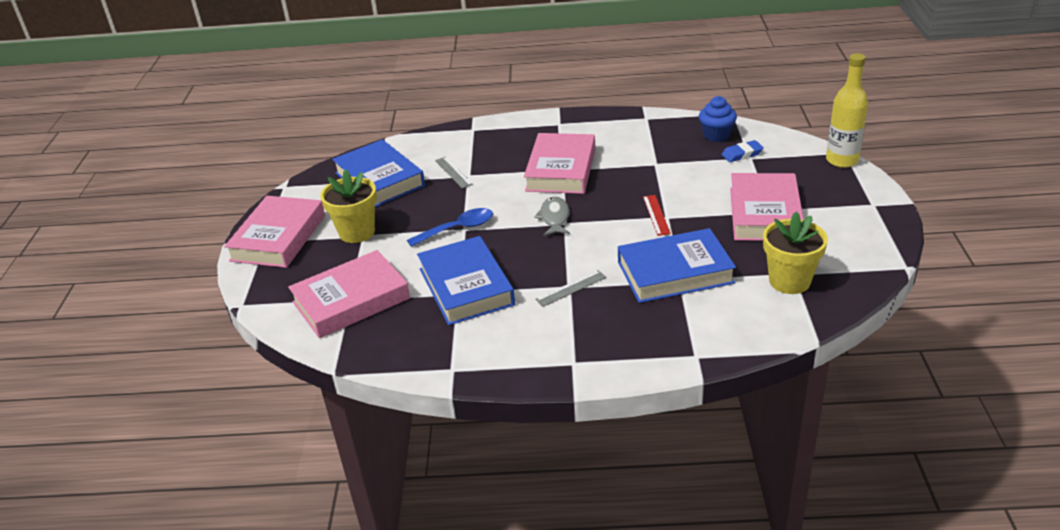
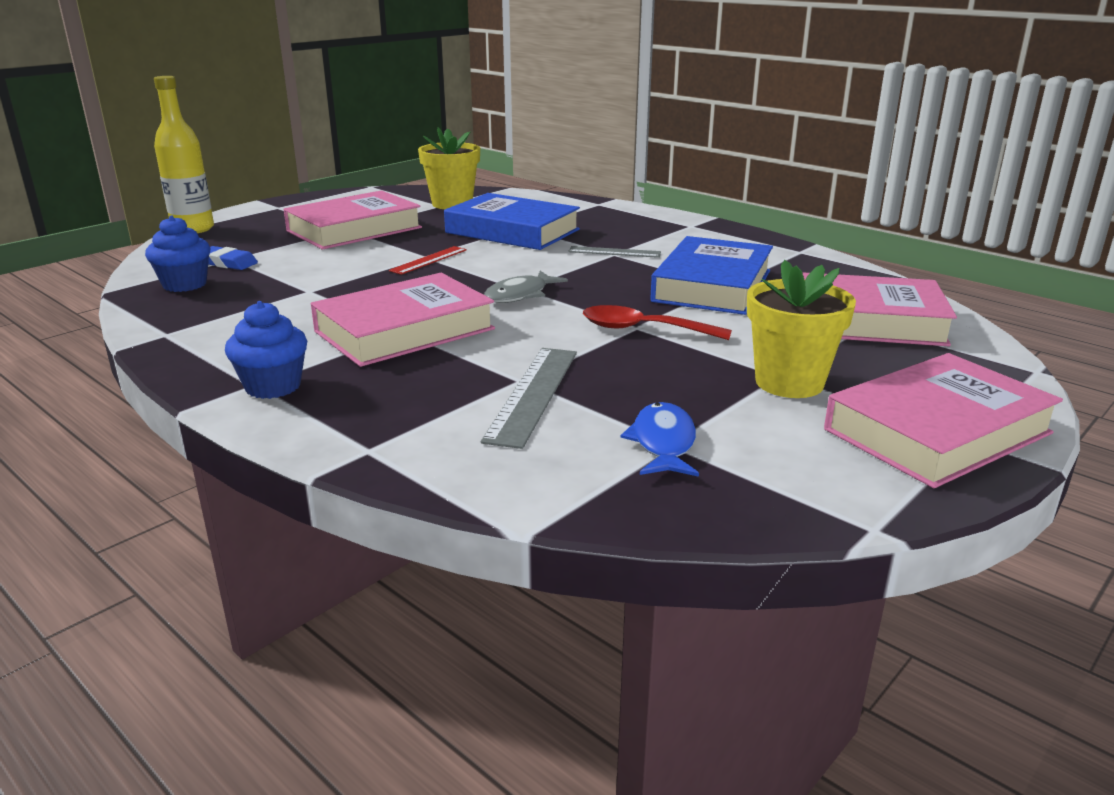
camera: 140 degrees left, 10 degrees down
(379, 179) = (663, 443): blue book -> blue fish
(453, 172) = (533, 394): grey ruler -> grey ruler, size x1.61
(458, 229) = (643, 329): blue spoon -> red spoon
(550, 126) = (273, 386): none -> blue cupcake

